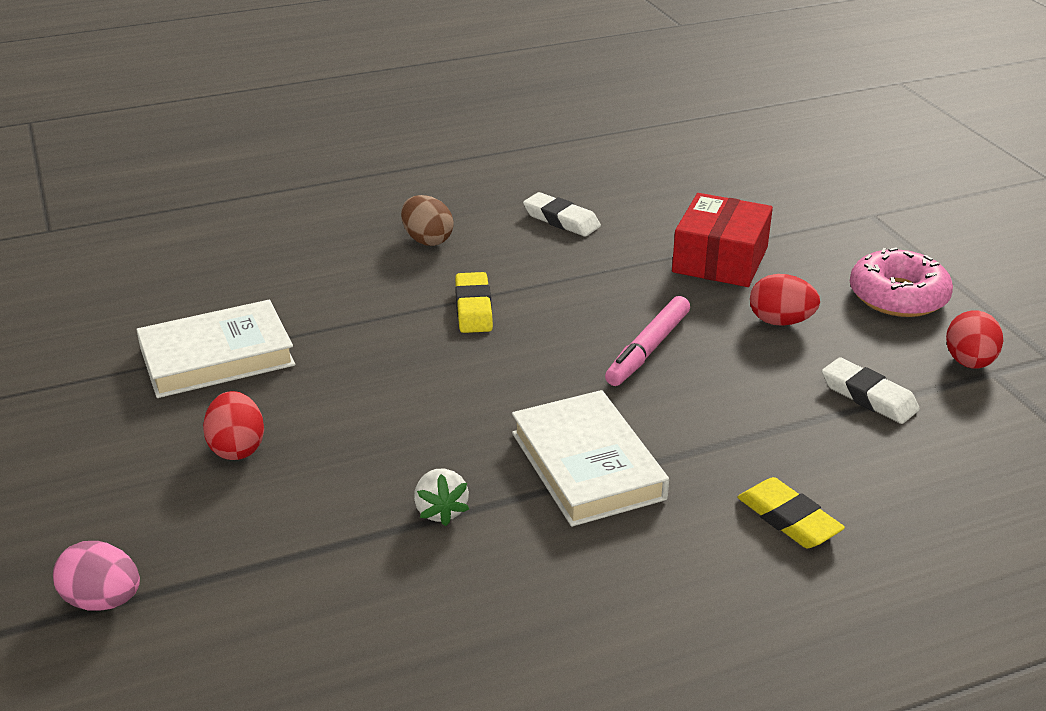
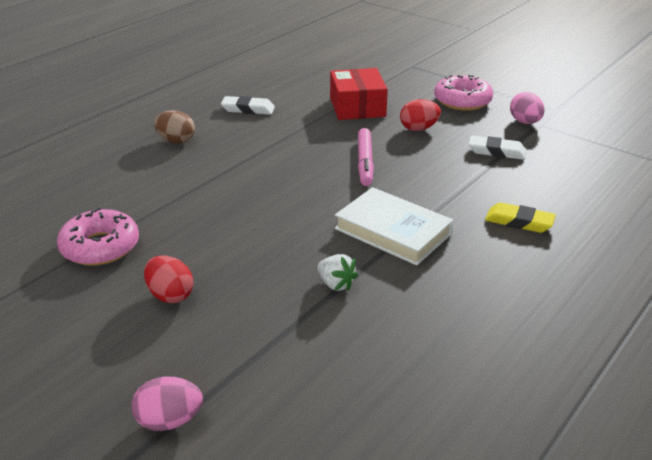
camera: 30 degrees left, 0 degrees up
(217, 357) = (100, 247): white book -> pink donut
(473, 308) = (243, 170): yellow eraser -> none
(969, 362) = (525, 122): red egg -> pink egg

